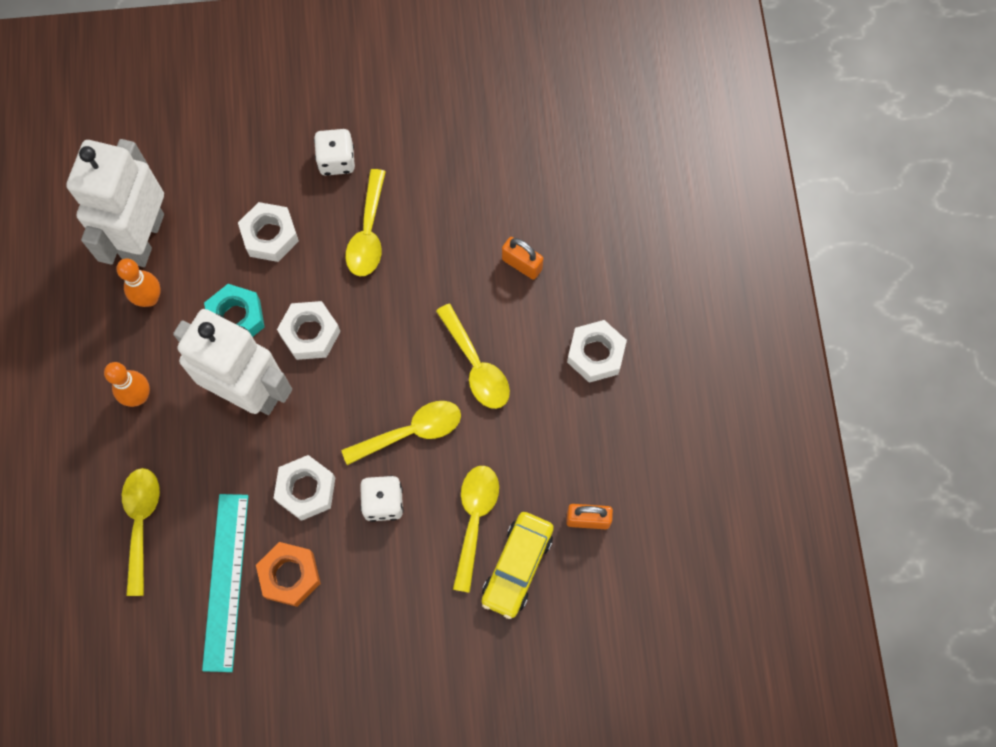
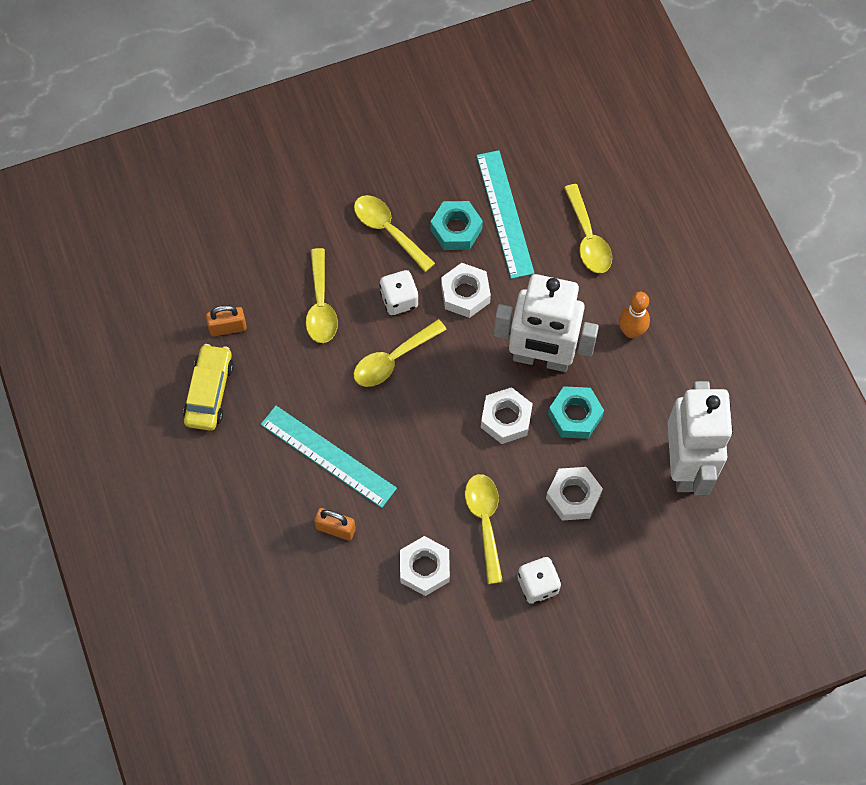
camera: 165 degrees right, 5 degrees down
(149, 298) = (657, 413): orange bowling pin -> none
(290, 576) = (456, 229): orange nut -> turquoise nut
(476, 366) = (352, 427): yellow spoon -> yellow spoon (388, 230)
(510, 341) = (328, 456): none -> turquoise ruler
(517, 566) = (277, 279): yellow car -> yellow car (209, 392)
(595, 354) = (250, 464): white nut -> white nut (424, 568)

